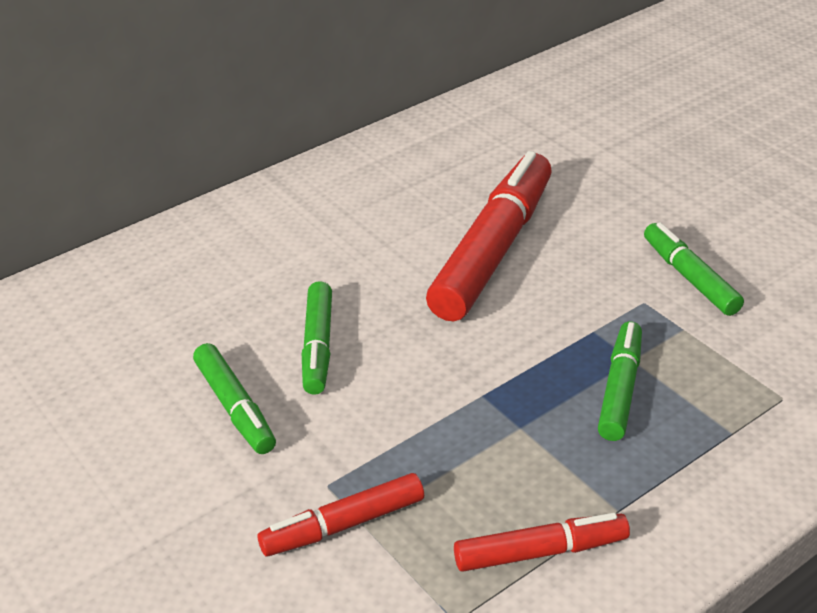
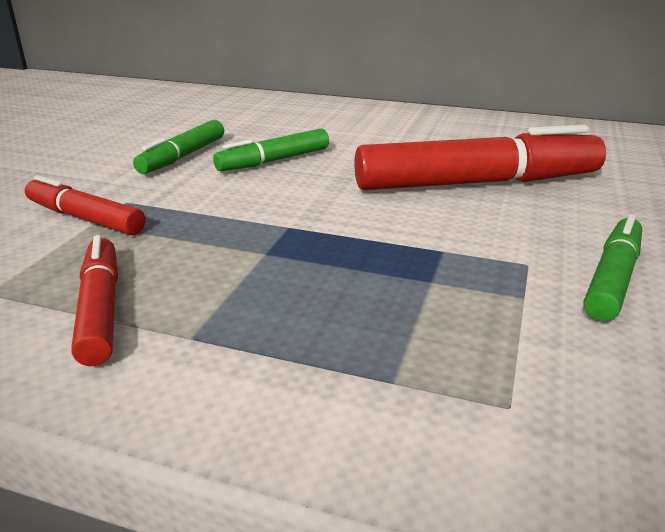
camera: 55 degrees right, 10 degrees down
(541, 552) = (101, 309): red marker -> red marker turned 150 degrees counterclockwise
(620, 389) = (379, 287): green marker -> none

